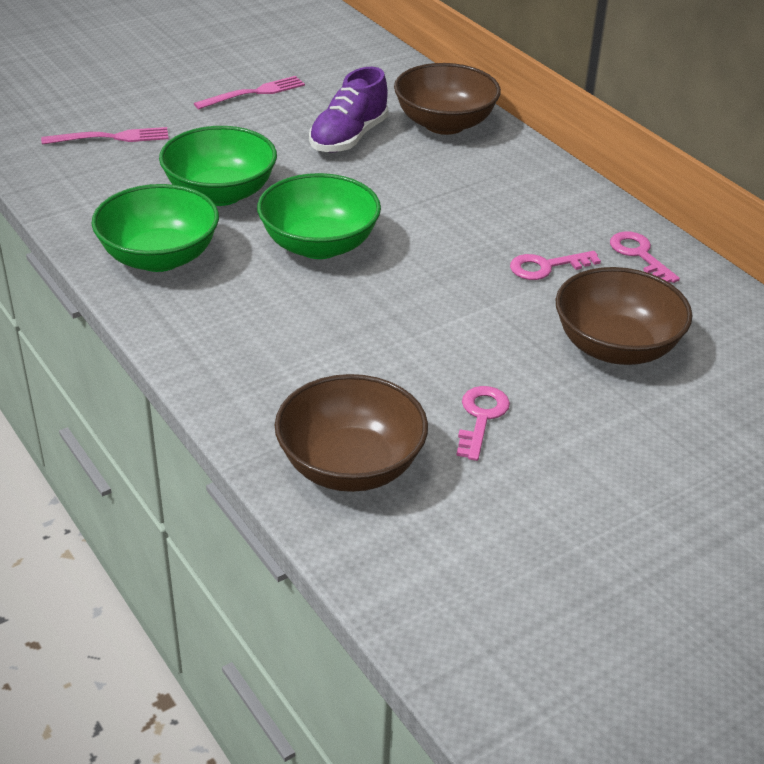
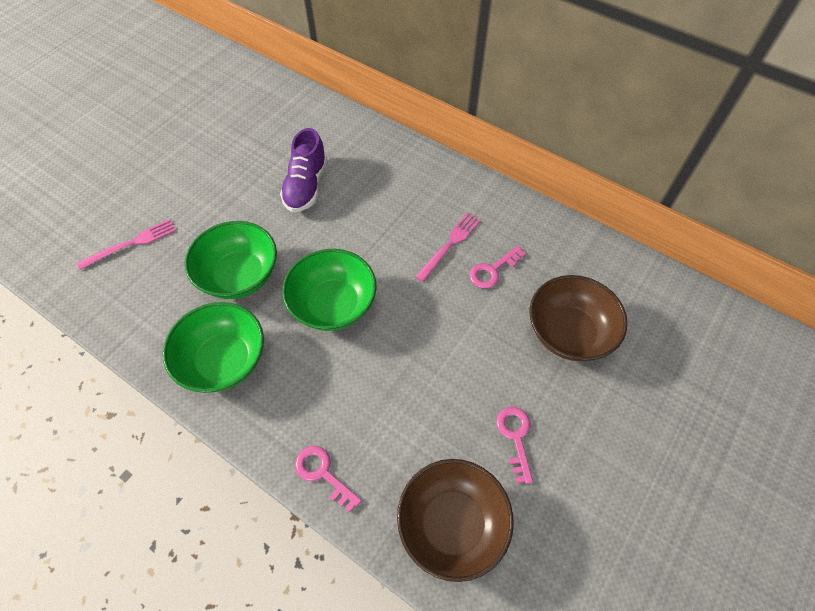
camera: 20 degrees left, 20 degrees up
(254, 93) = (218, 161): pink fork -> pink fork (450, 244)
(444, 124) = (366, 150): brown bowl -> none
(639, 255) = (545, 237): pink key -> pink key (323, 473)

